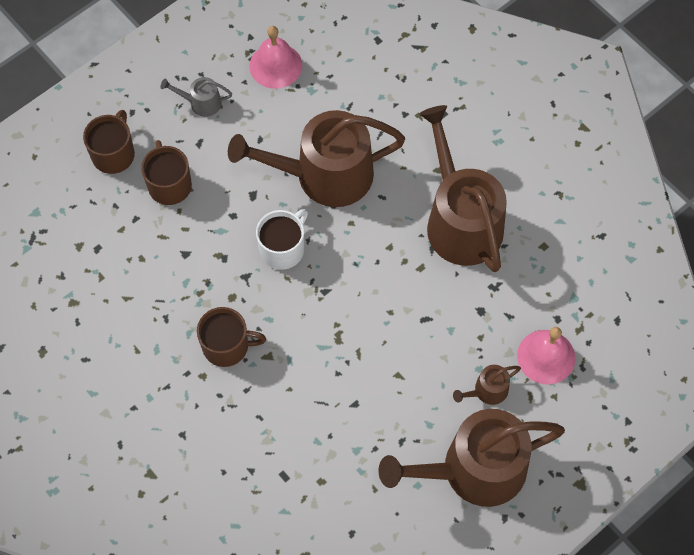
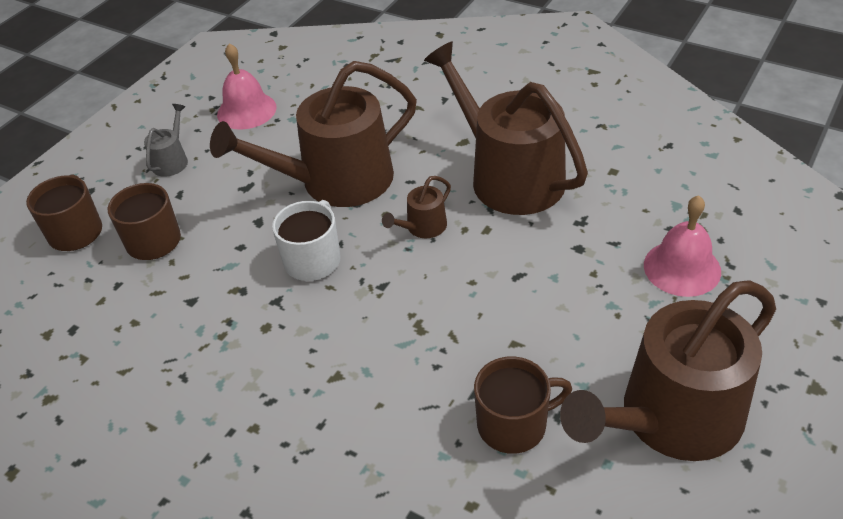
camera: 15 degrees left, 20 degrees down
(201, 103) = (172, 161): grey watering can -> grey watering can turned 120 degrees clockwise
(227, 346) = (276, 382): brown mug -> brown mug (514, 424)
(487, 391) = (634, 324): brown watering can -> brown watering can (423, 227)

